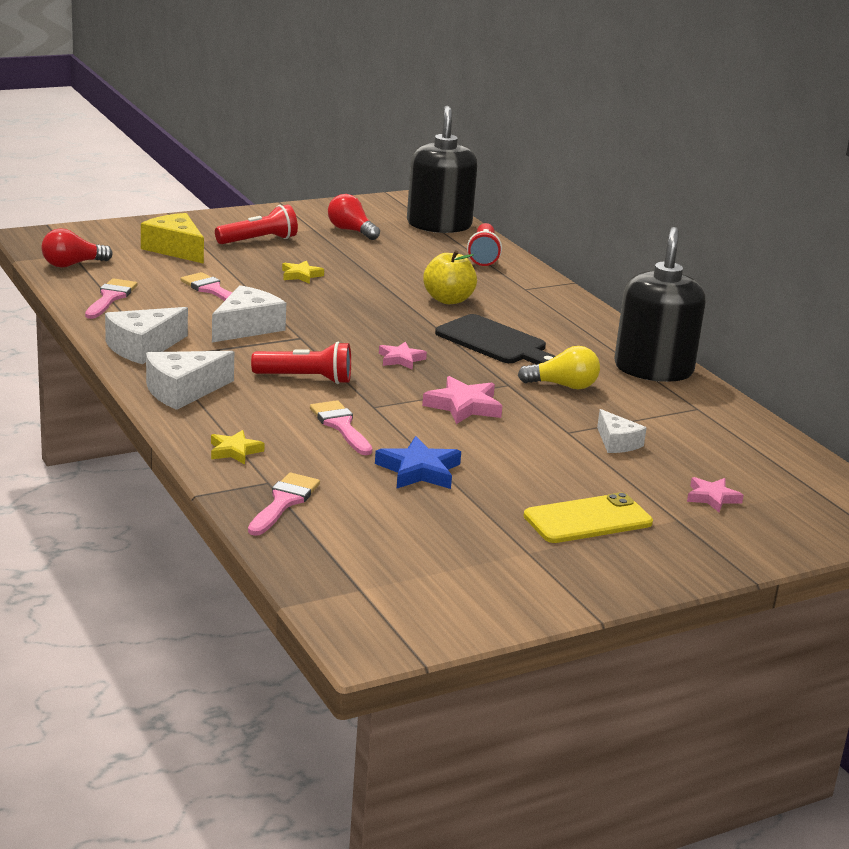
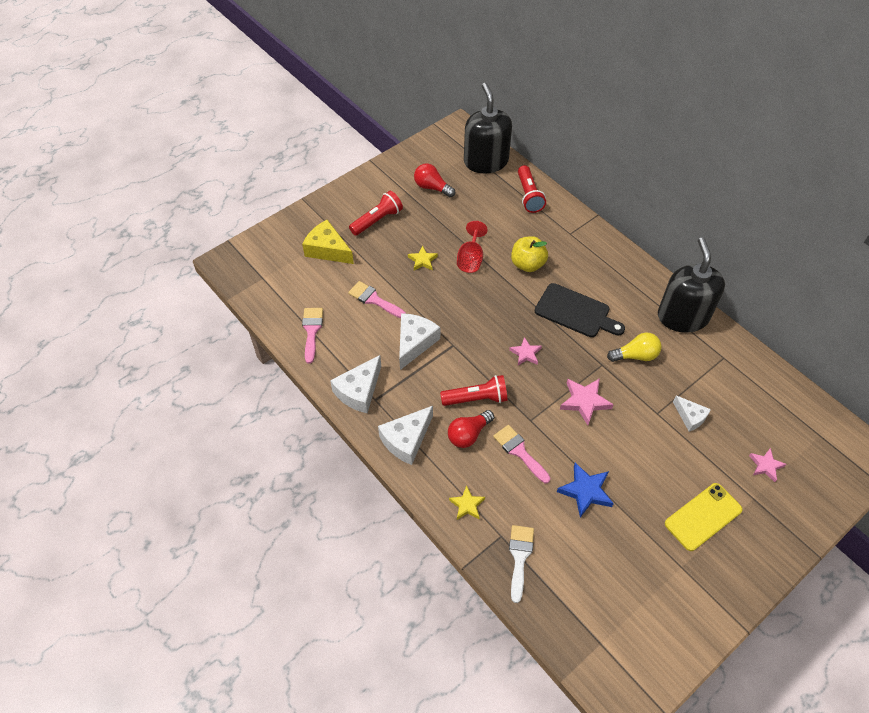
camera: 10 degrees left, 30 degrees up
(72, 264) = (268, 293): red light bulb -> red light bulb (468, 434)
(284, 502) = (519, 557): pink brush -> white brush
(369, 284) = (470, 259): none -> red goblet

